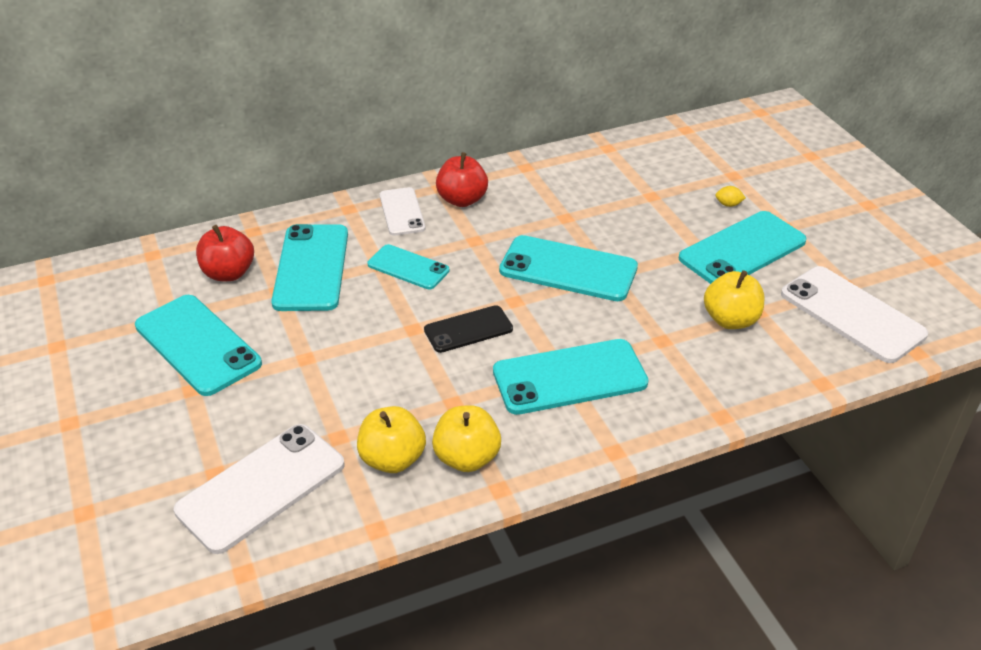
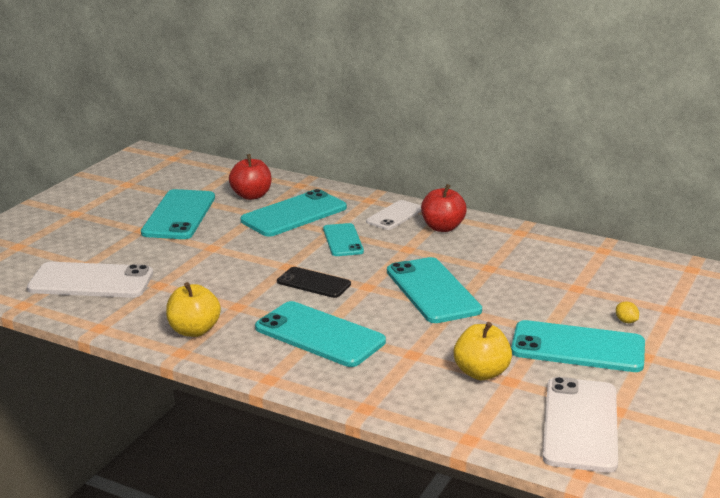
camera: 50 degrees right, 15 degrees down
(392, 459) = (162, 308): yellow apple -> none

